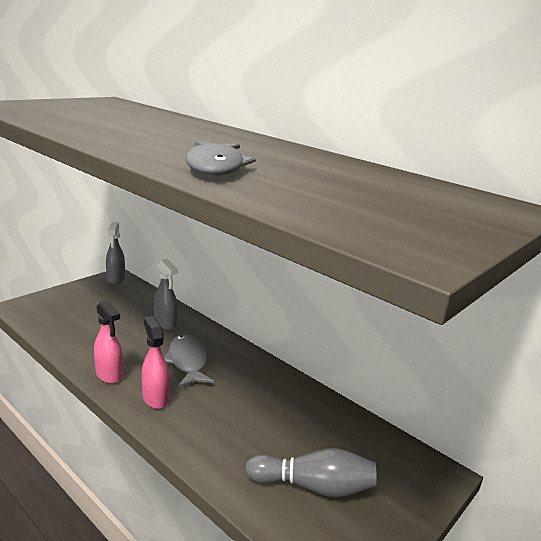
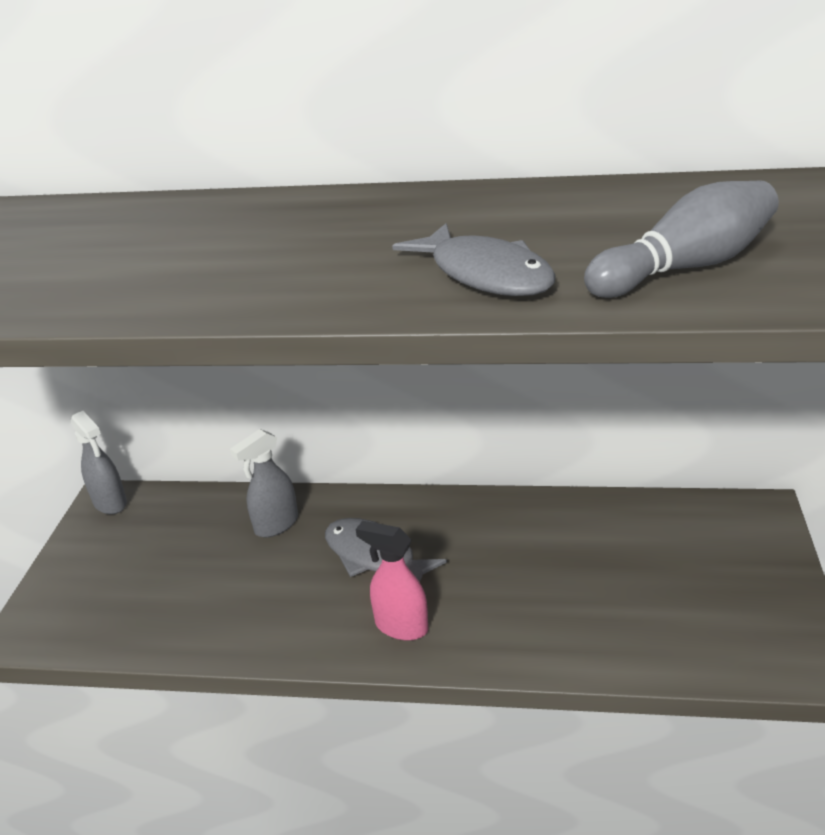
camera: 30 degrees left, 10 degrees up
(109, 375) = (304, 638): pink spray bottle -> none
(165, 323) = (276, 525): grey spray bottle -> grey spray bottle turned 120 degrees clockwise
(313, 486) = (679, 603): grey bowling pin -> grey bowling pin (685, 268)

